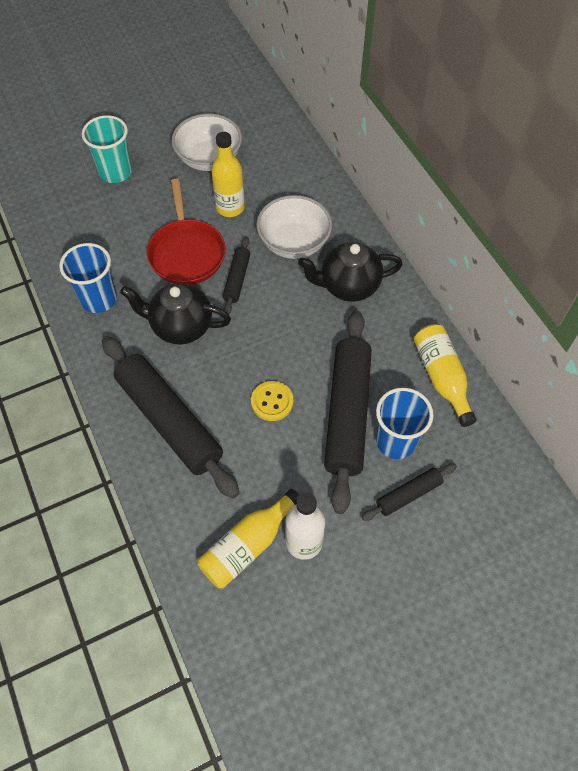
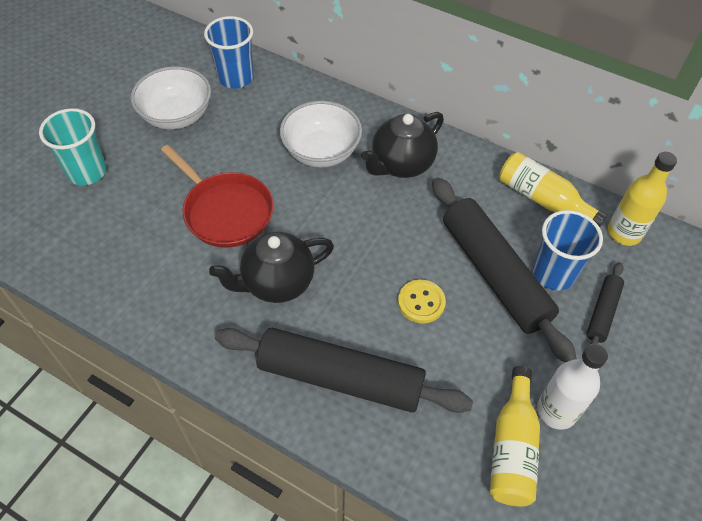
camera: 35 degrees left, 5 degrees down
(98, 299) = (169, 302): blue cup -> blue cup (236, 78)
(230, 207) = (234, 150): yellow bottle -> yellow bottle (624, 233)
(237, 279) = (295, 210): black rolling pin -> none

